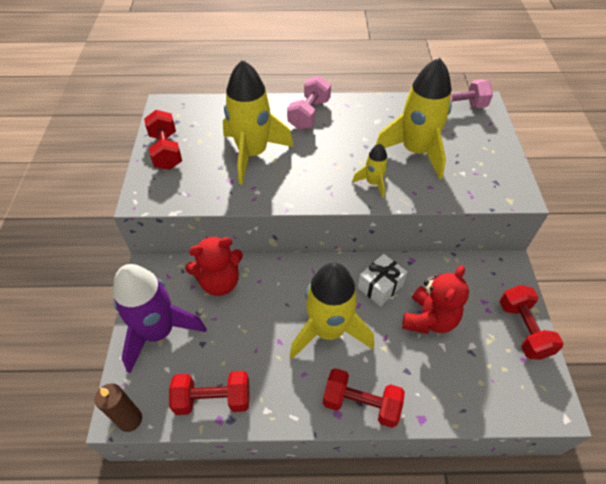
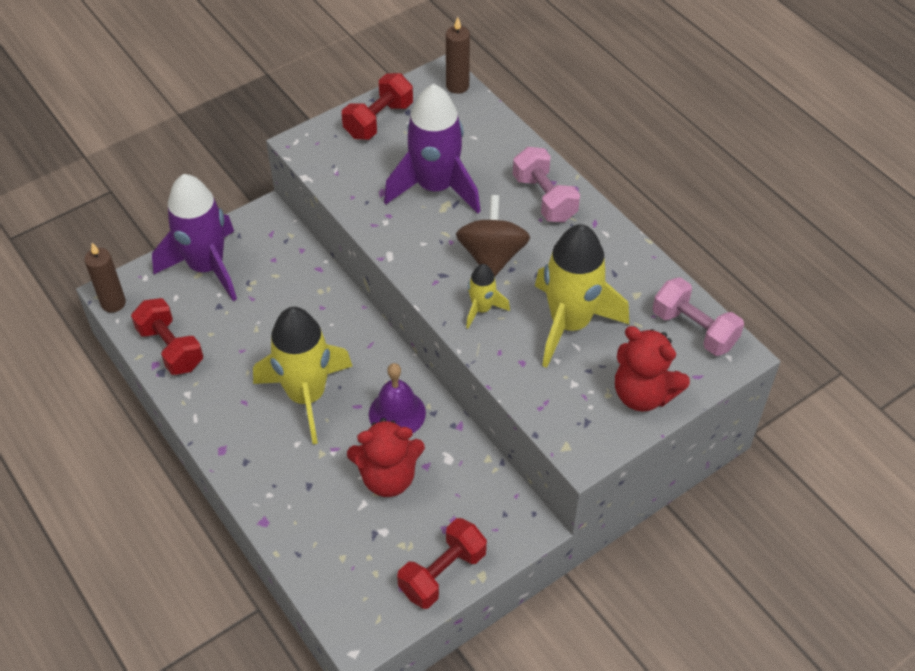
camera: 55 degrees right, 0 degrees up
(180, 104) = (457, 86): none -> brown candle
(219, 282) = (295, 277): red teddy bear -> red teddy bear (643, 394)
(252, 154) = (435, 187): yellow rocket -> purple rocket
(309, 114) = (544, 198): pink dumbbell -> pink dumbbell turned 75 degrees clockwise
(334, 157) = (492, 256): none -> brown spinning top
(361, 404) = (244, 464): red dumbbell -> none
(380, 286) = (397, 413): white gift -> purple bell

